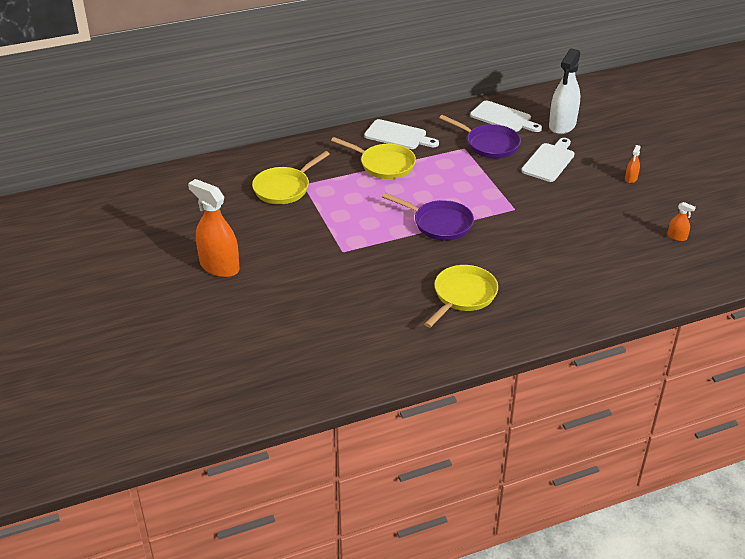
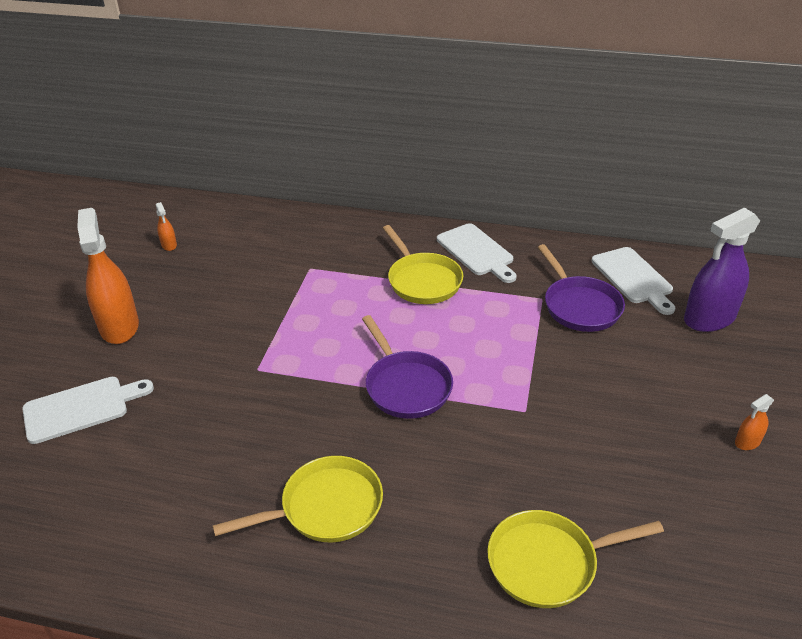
camera: 35 degrees right, 0 degrees up
(284, 188) = (286, 264): yellow pan -> yellow pan (548, 563)
(549, 161) = (642, 362): white cutting board -> white cutting board (81, 408)
(562, 125) = (709, 318): white spray bottle -> purple spray bottle
(677, 237) = (743, 581): orange spray bottle -> orange spray bottle (169, 245)

